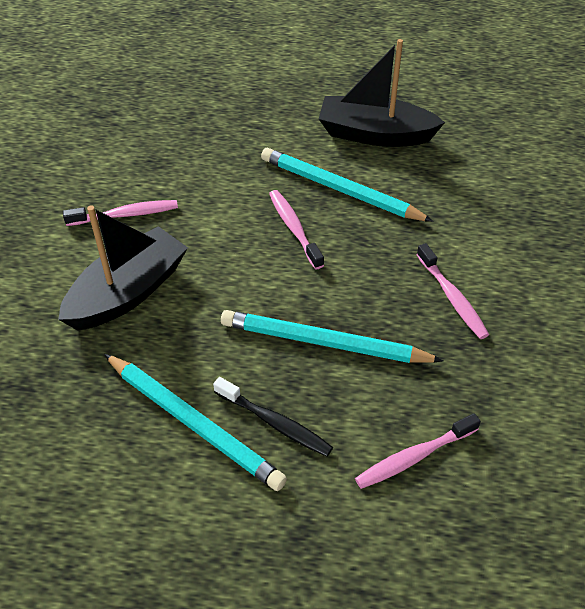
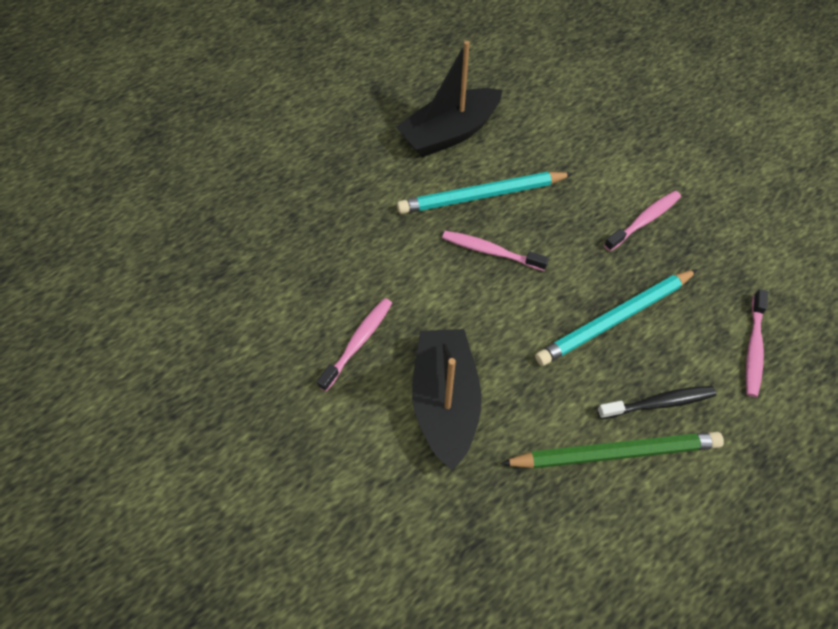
camera: 45 degrees left, 10 degrees up
(193, 423) = (614, 453): turquoise pencil -> green pencil
(452, 298) = (644, 220): pink toothbrush -> pink toothbrush turned 60 degrees counterclockwise

